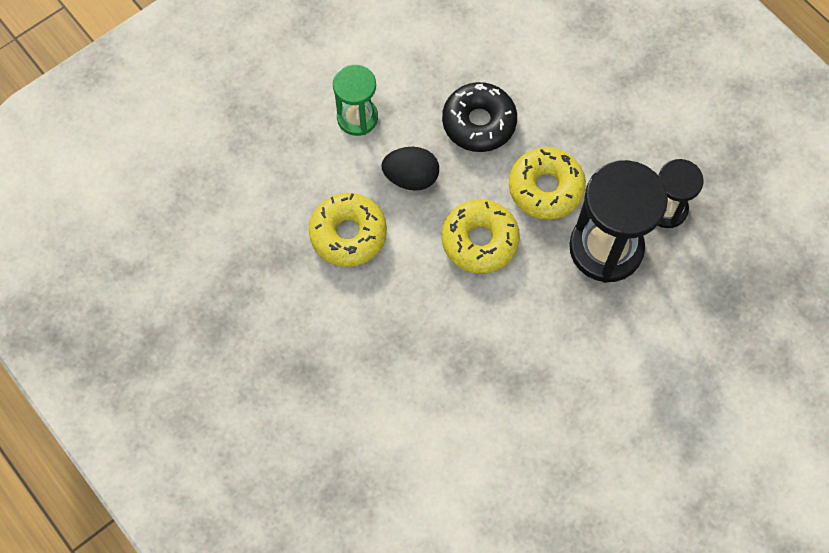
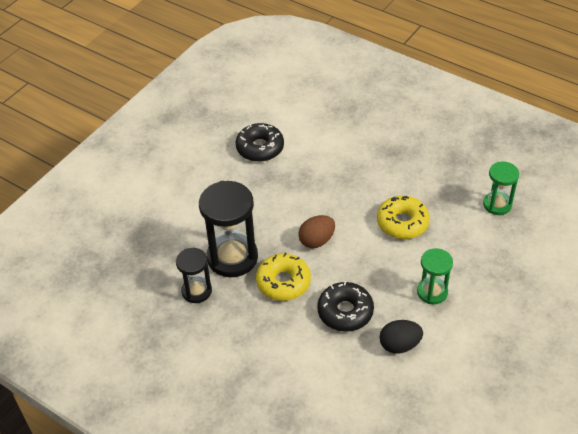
camera: 165 degrees right, 20 degrees down
(201, 224) = (497, 204): none -> green hourglass
(411, 177) = (377, 265): black egg -> black egg (399, 345)
(479, 241) = (316, 240): yellow donut -> brown egg
(513, 448) = (260, 148): none -> black donut

